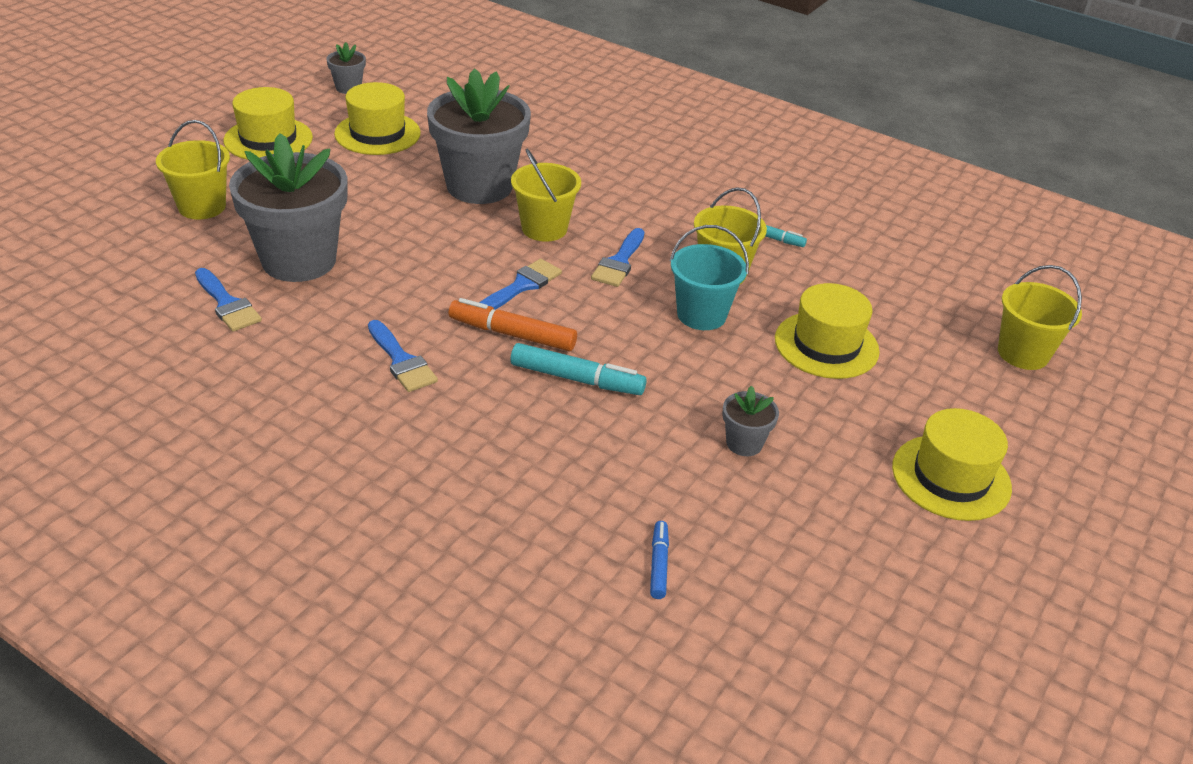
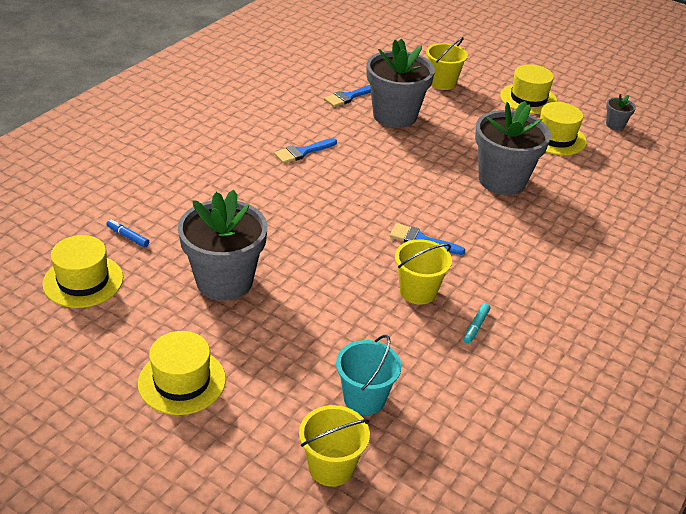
camera: 90 degrees right, 0 degrees up
(512, 334) = (331, 191): orange marker -> none
(522, 286) = (384, 196): blue brush -> none
(544, 228) = (455, 207): yellow bucket -> none
(577, 379) = (288, 215): turquoise marker -> none
(658, 564) = (128, 237): blue marker -> blue marker turned 150 degrees counterclockwise
(701, 315) = (362, 275): turquoise bucket -> turquoise bucket (364, 398)
(744, 443) = (224, 281): grey flower pot -> grey flower pot, size x2.32
(826, 345) = (332, 338): yellow hat -> yellow hat (83, 281)

